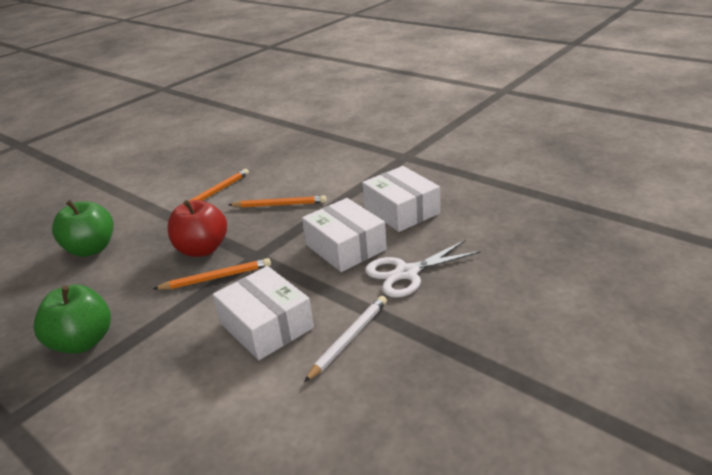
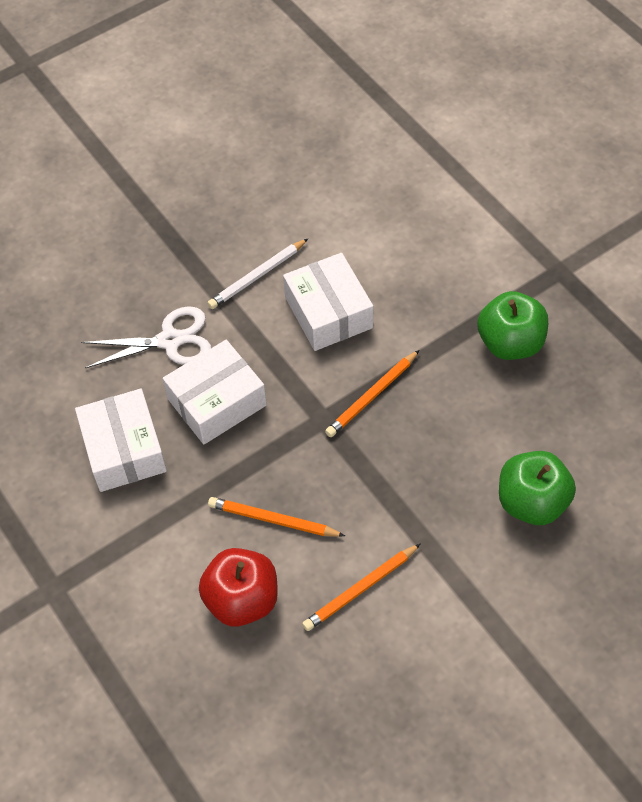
camera: 165 degrees left, 25 degrees up
(202, 249) = (386, 453): red apple -> red apple (242, 600)
(216, 277) = (372, 396): orange pencil -> orange pencil turned 45 degrees counterclockwise
(345, 247) = (217, 402): white box -> white box turned 75 degrees clockwise

